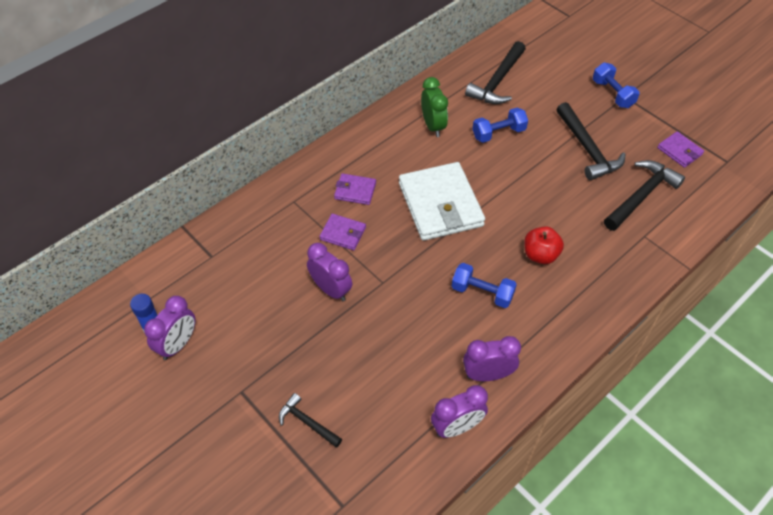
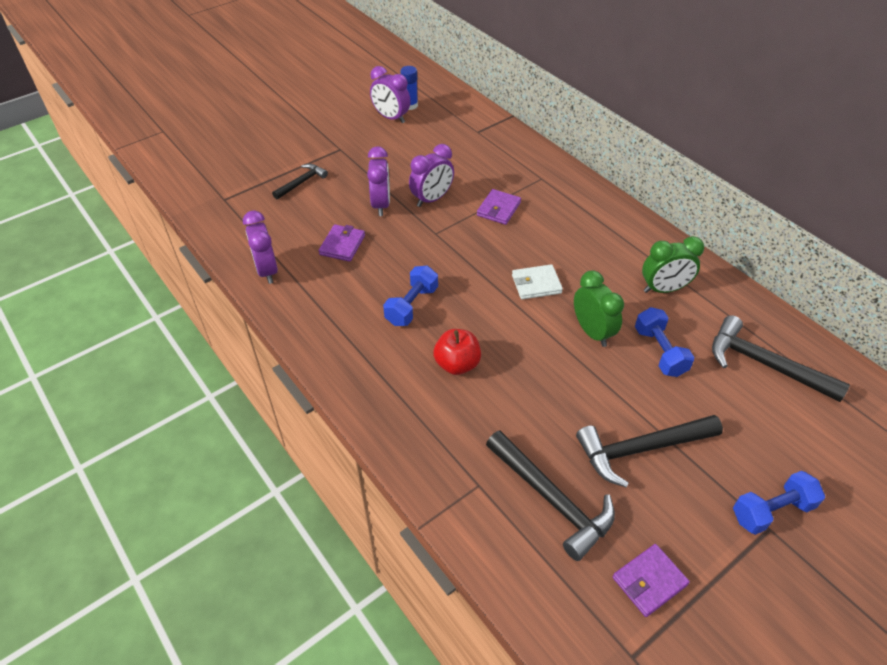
camera: 95 degrees right, 5 degrees down
(355, 191) = (556, 220): purple wallet -> purple wallet (342, 245)
(440, 205) = (536, 284): white wallet -> white wallet, size x0.47
(487, 170) = (592, 332): none -> green clock
(487, 375) = (314, 298): purple clock -> purple clock (381, 205)

